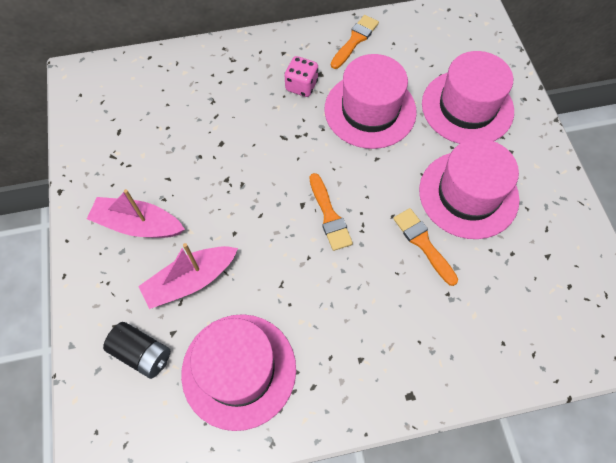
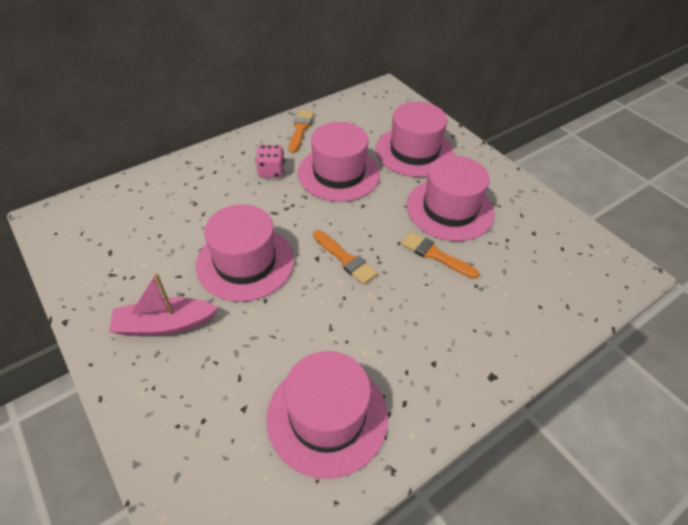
camera: 25 degrees left, 15 degrees down
(142, 353) = (220, 440): black battery -> none
(191, 281) = (241, 355): pink boat -> none
(233, 185) = (245, 262): none -> pink hat

